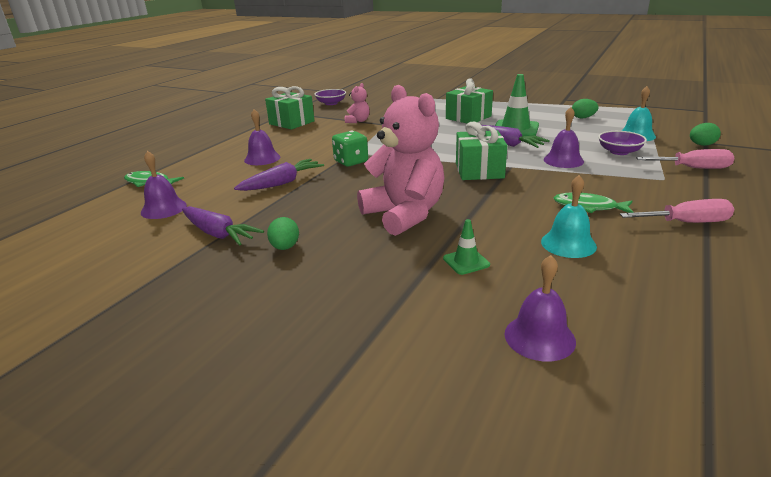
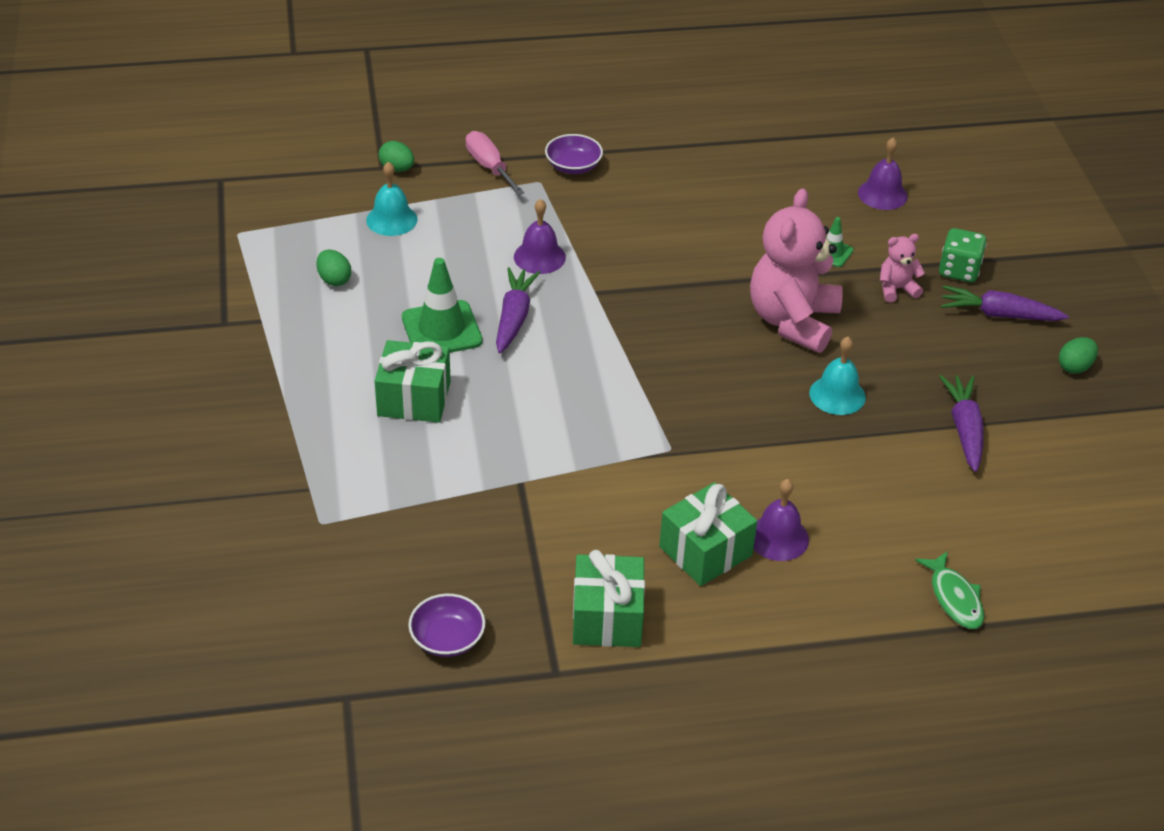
camera: 130 degrees left, 15 degrees up
(163, 209) = (980, 518): purple bell -> none
(282, 183) = (823, 460): purple carrot -> purple carrot (998, 314)
(285, 247) = (930, 366): green egg -> green egg (1074, 367)
(351, 162) = (704, 435): green dice -> green dice (959, 271)
(358, 121) = (531, 527): pink teddy bear -> pink teddy bear (896, 289)
(479, 170) = (631, 311): green gift -> green gift (705, 551)
(568, 244) = (745, 210): turquoise bell -> turquoise bell (837, 395)
(588, 207) = (658, 214): green fish -> none
(619, 152) = (472, 222): purple bowl -> purple bowl (573, 166)
(686, 223) = (640, 158): pink screwdriver -> none

